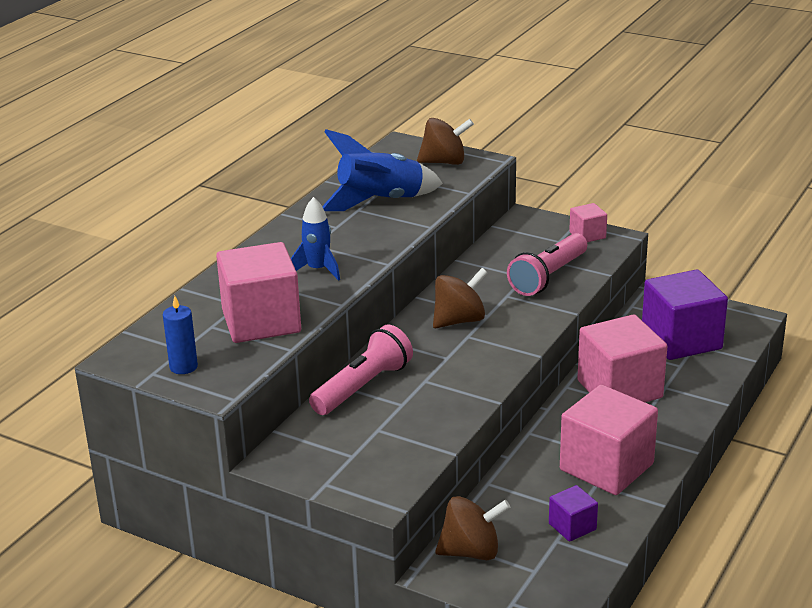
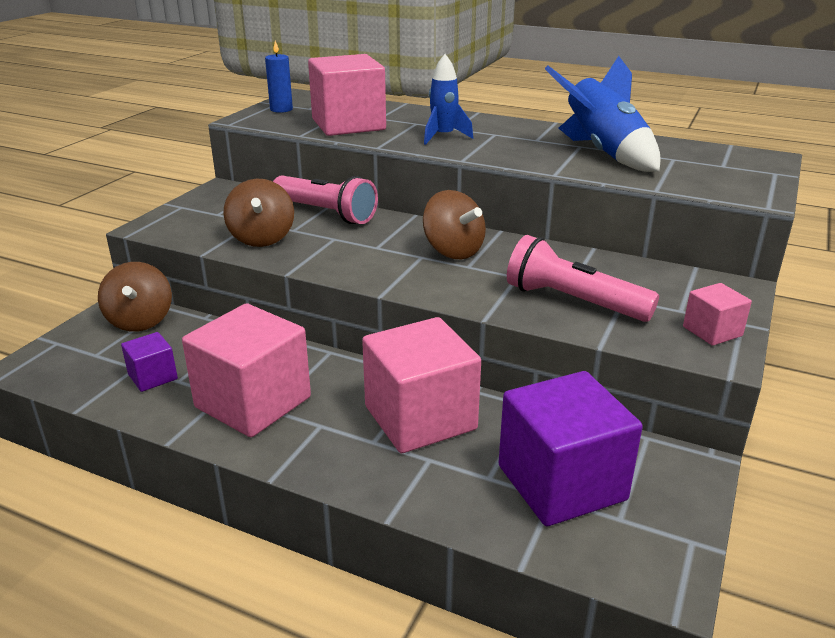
camera: 85 degrees right, 0 degrees up
(444, 162) = (733, 177): brown spinning top -> brown spinning top (262, 238)

